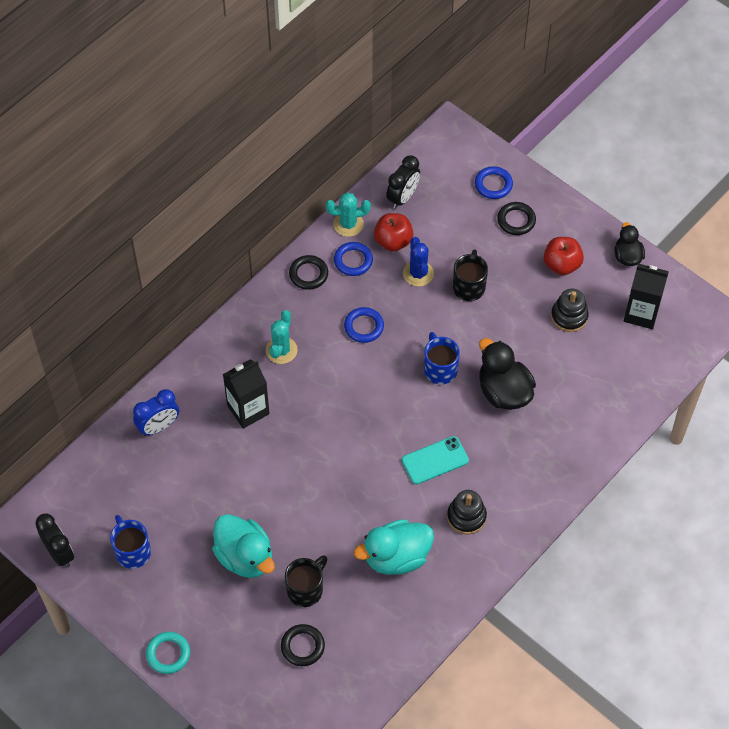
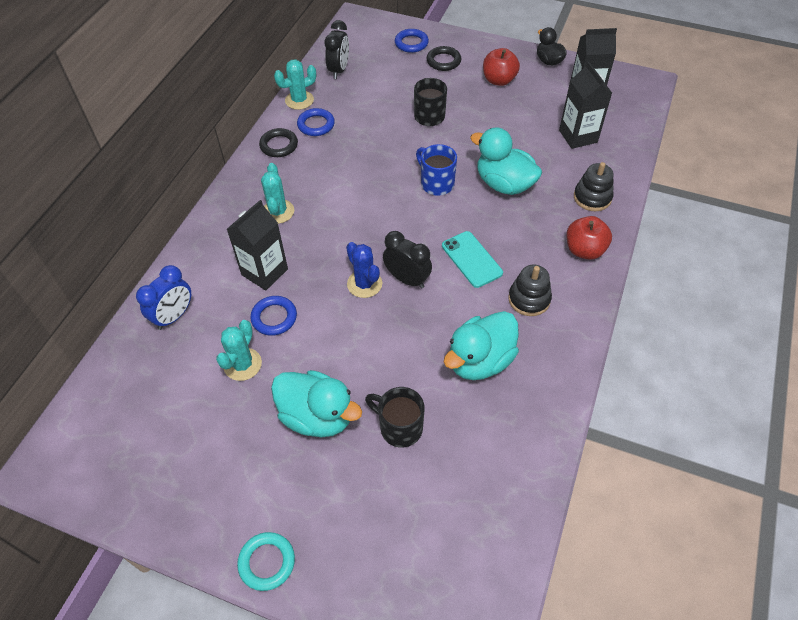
camera: 20 degrees left, 5 degrees down
(59, 553) = (94, 488): black clock -> black clock (407, 279)
(132, 551) = (184, 455): blue mug -> none
(201, 491) = (242, 364): none -> turquoise cactus
(302, 646) = (423, 492): black ring -> none
(306, 589) = (399, 427): black mug -> black mug turned 75 degrees counterclockwise
(364, 327) = (349, 171): blue ring -> blue ring (274, 317)
(393, 241) = (345, 102): red apple -> red apple (584, 250)
(418, 273) = (379, 118): blue cactus -> blue cactus (364, 284)
(435, 460) = (471, 259): turquoise phone -> turquoise phone turned 75 degrees counterclockwise
(504, 391) = (504, 184): black duck -> turquoise duck
(569, 316) = (527, 113): black stacking toy -> black stacking toy (592, 197)
(605, 361) = (578, 136): none -> black carton

